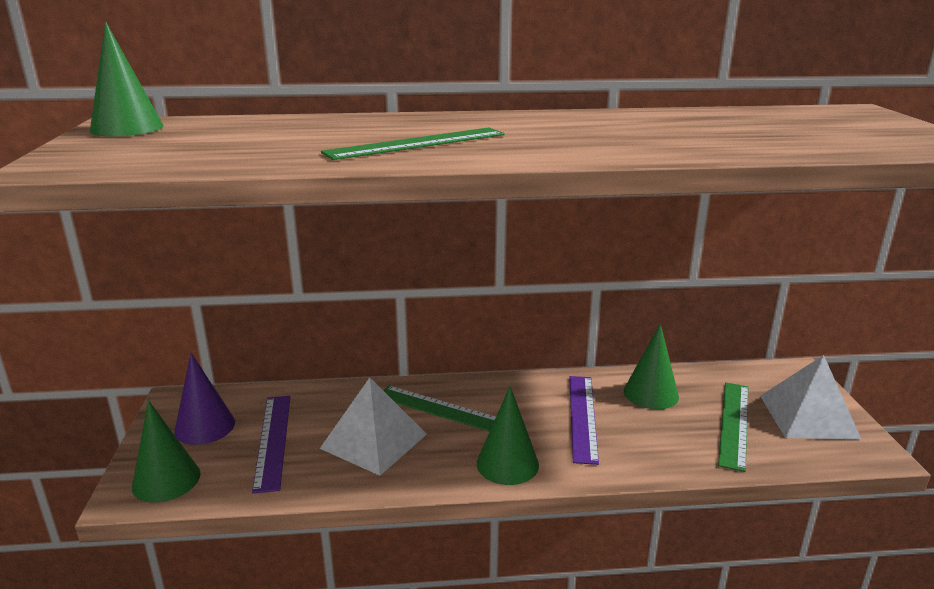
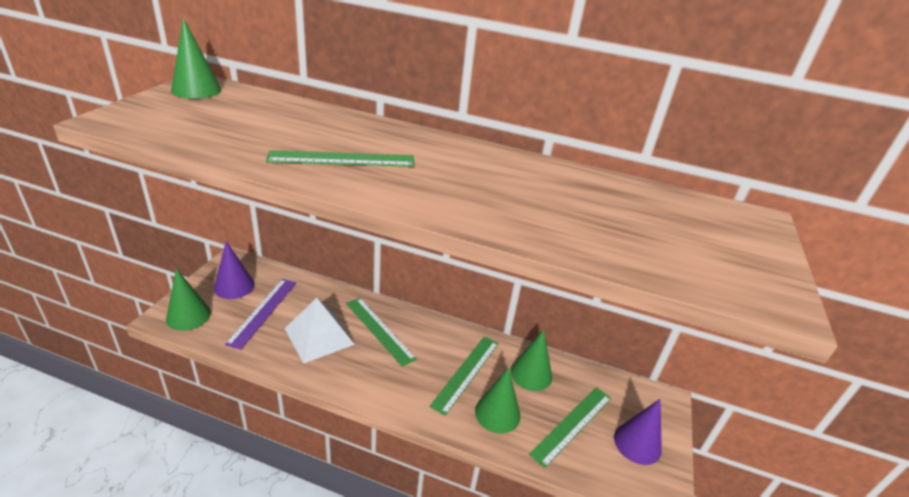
camera: 20 degrees right, 10 degrees up
(507, 464) = (386, 389): green cone -> green cone (497, 413)
(582, 417) = (466, 373): purple ruler -> green ruler
(808, 416) = (637, 443): white pyramid -> purple cone

